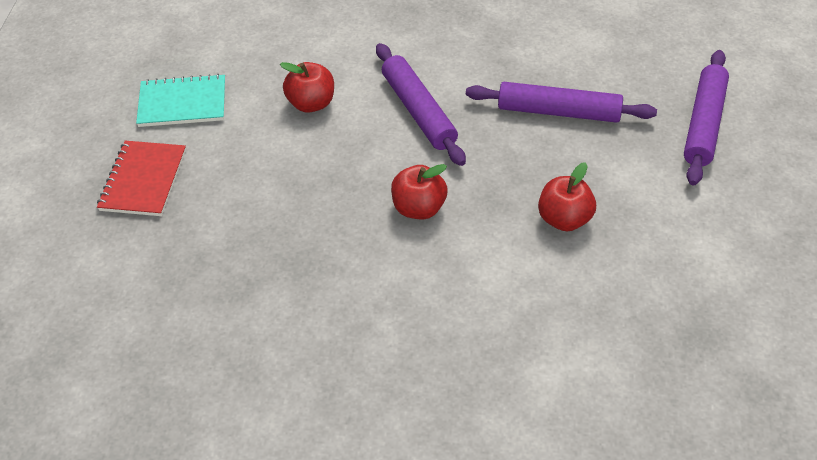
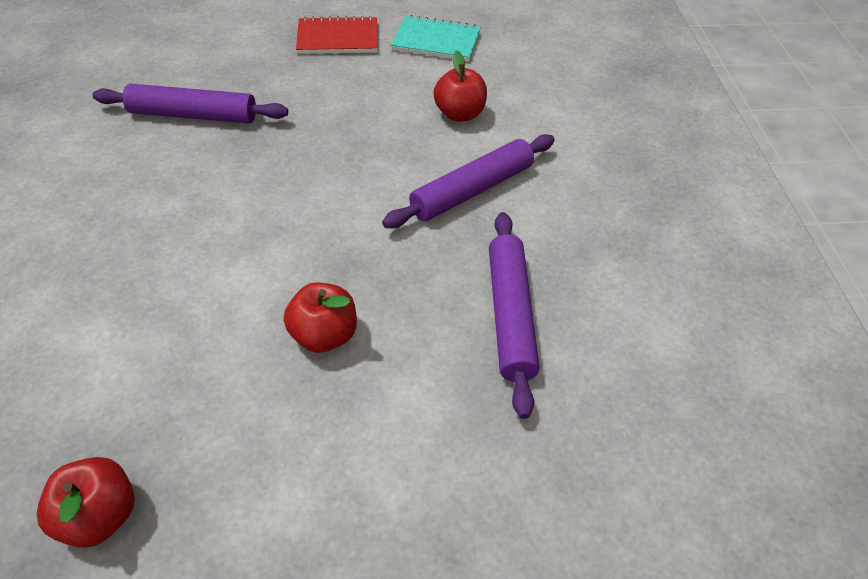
camera: 75 degrees right, 0 degrees up
(182, 103) = (436, 41): turquoise notebook -> turquoise notebook turned 60 degrees counterclockwise
(419, 208) = (326, 208): red apple -> red apple (100, 516)
(704, 124) = (538, 494): purple rolling pin -> purple rolling pin (193, 115)

